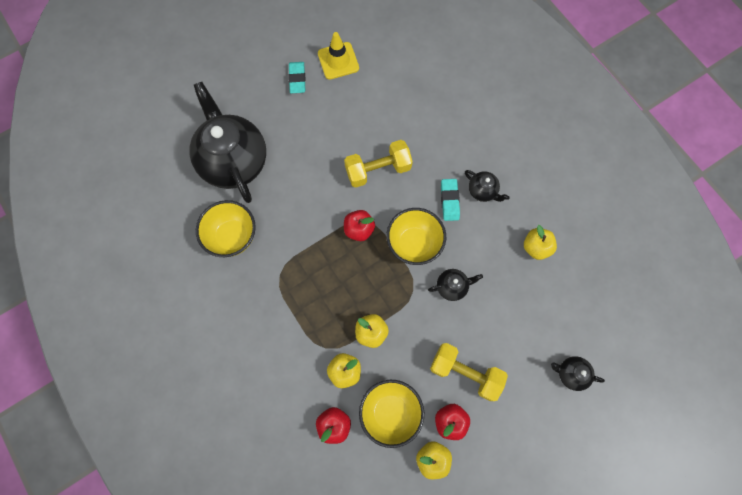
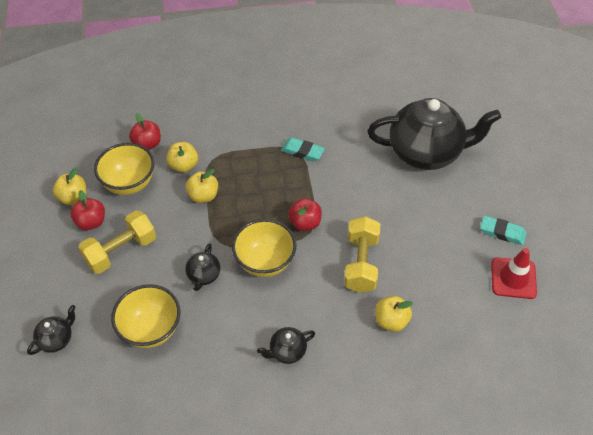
camera: 115 degrees right, 20 degrees down
(232, 236) = (349, 130): yellow bowl -> yellow bowl (151, 330)
(338, 61) = (513, 278): yellow traffic cone -> red traffic cone
(449, 201) = (293, 314): turquoise eraser -> turquoise eraser (302, 152)
(536, 247) = (196, 373): yellow apple -> yellow apple (391, 321)

